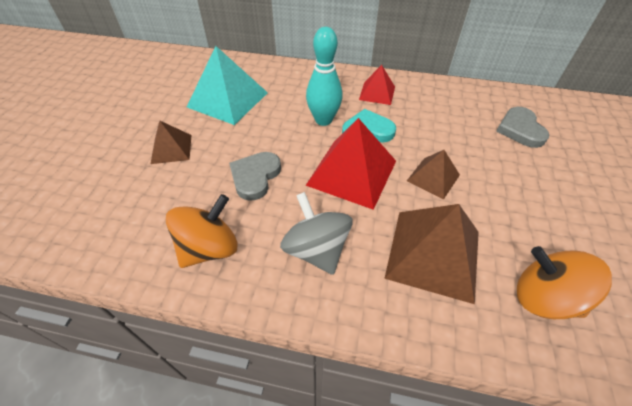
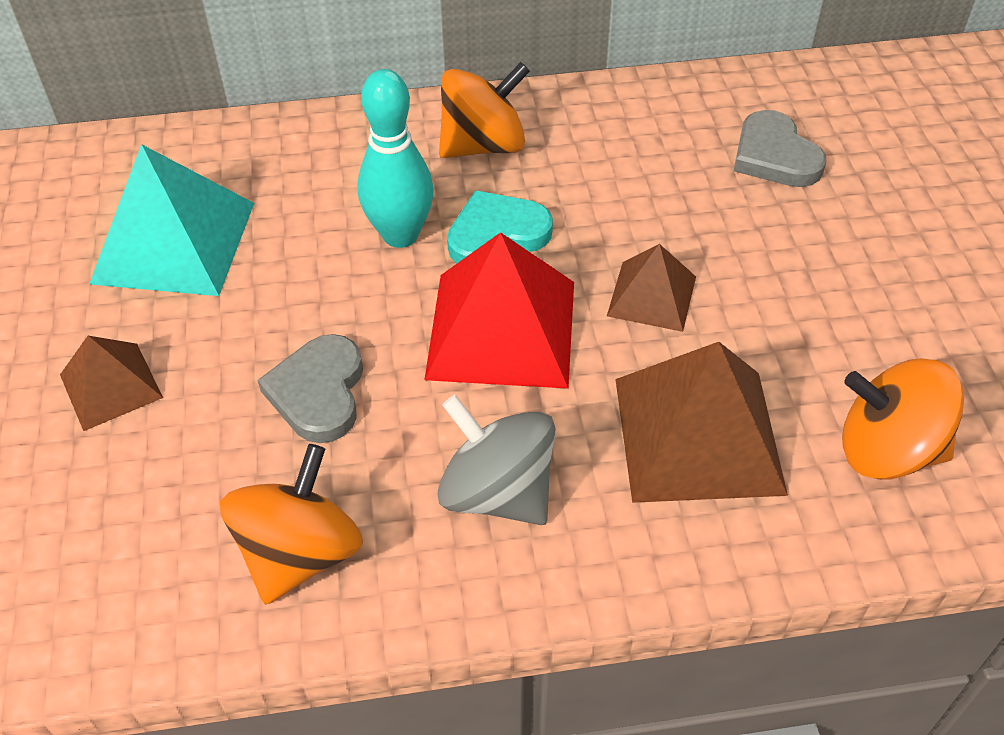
camera: 20 degrees left, 0 degrees up
(377, 93) = (483, 145): red pyramid -> orange spinning top

